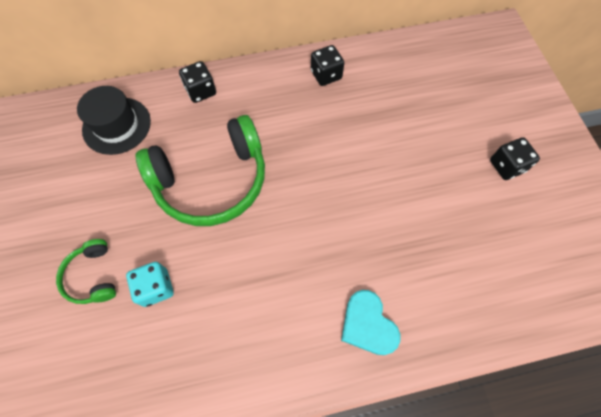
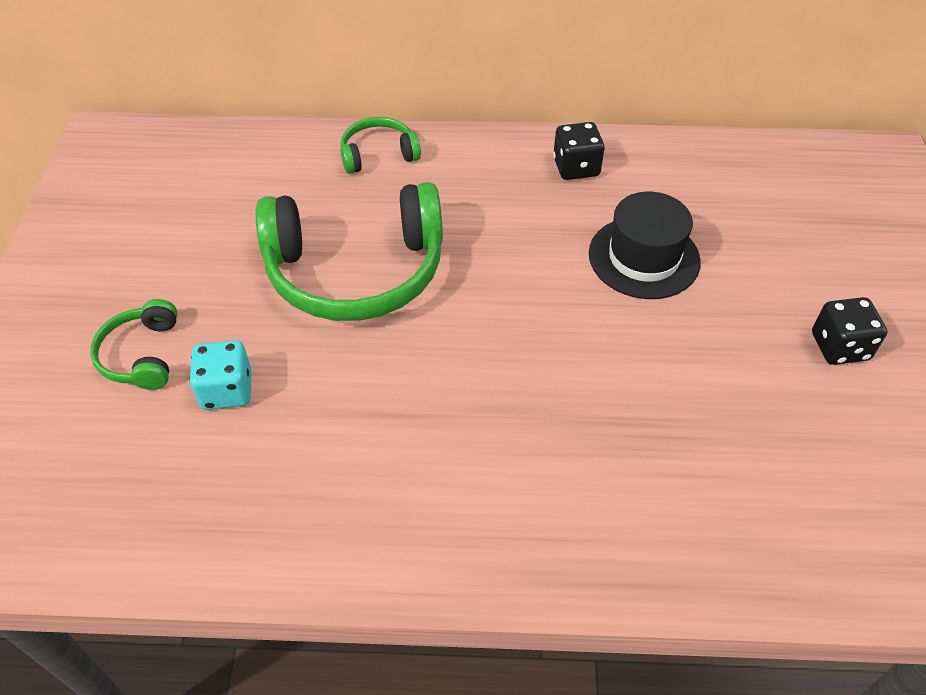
camera: 15 degrees right, 15 degrees down
(117, 125) = (242, 174): black hat -> black hat (644, 257)
(201, 91) = (378, 154): black dice -> green headphones
(367, 324) = (535, 516): turquoise heart -> none

